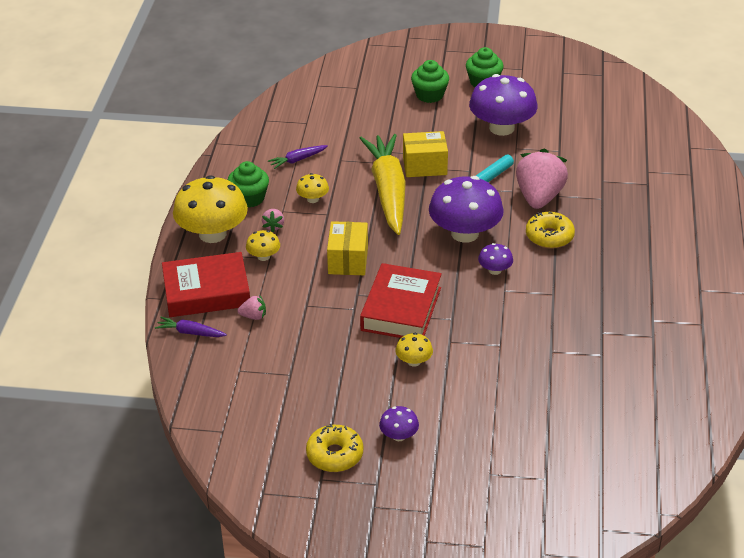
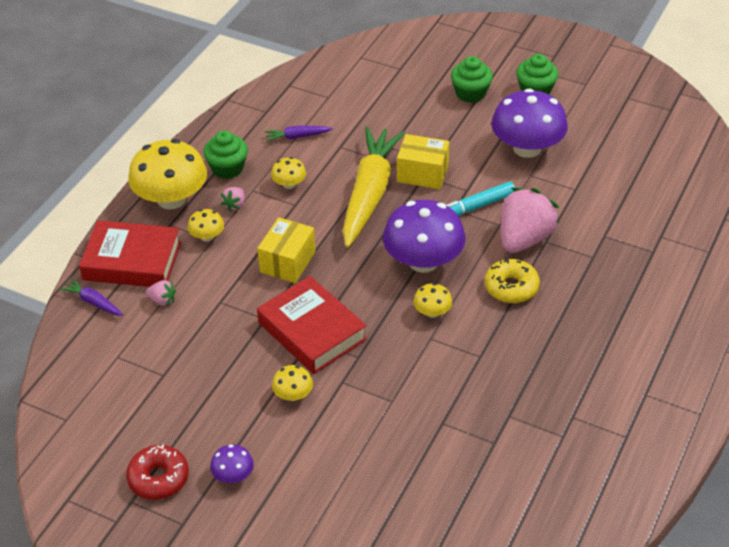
camera: 20 degrees right, 5 degrees up
(335, 455) = (158, 478): yellow donut -> red donut
(401, 309) = (312, 331): red book -> red book turned 75 degrees counterclockwise
(495, 270) = (432, 312): purple mushroom -> yellow mushroom

